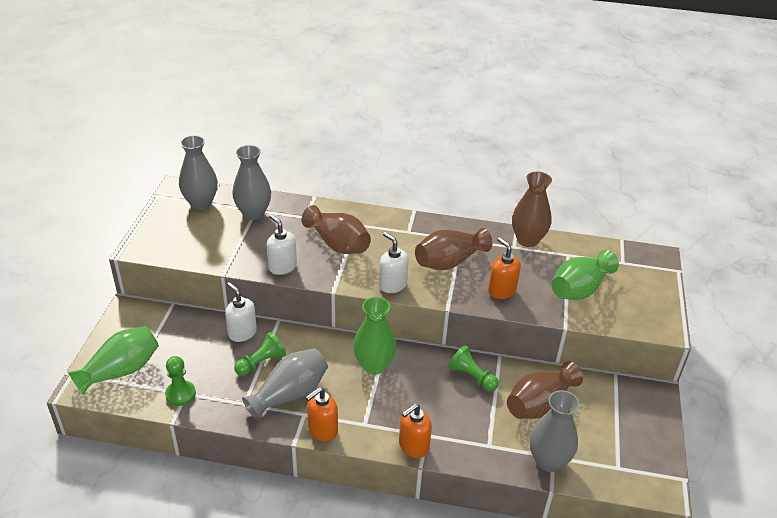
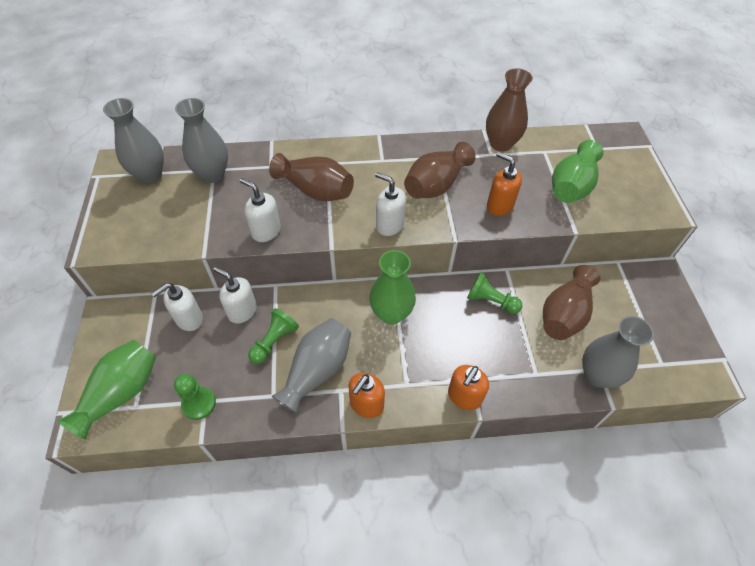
camera: 15 degrees left, 15 degrees up
(195, 328) = (189, 319): none -> white soap dispenser

